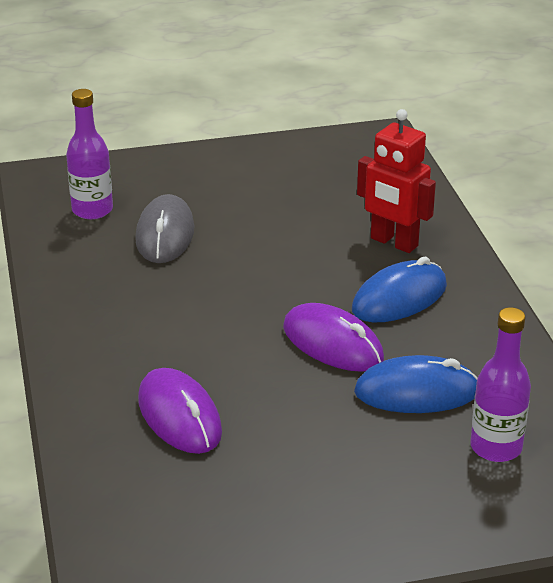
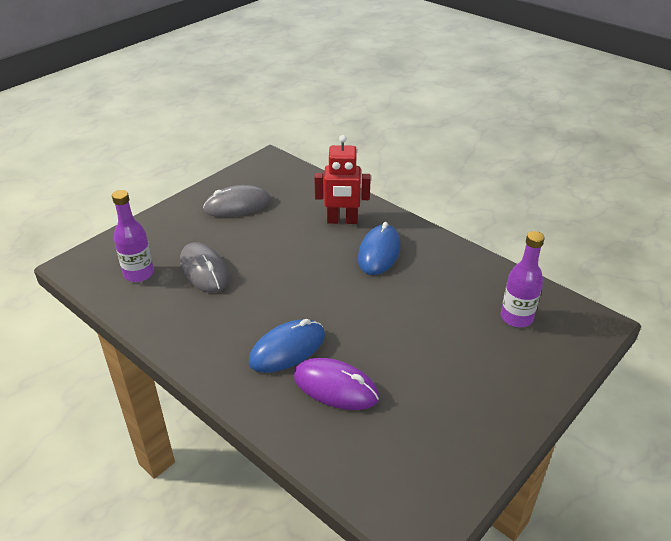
camera: 35 degrees left, 5 degrees up
(280, 177) = (237, 205): none -> grey mouse
(332, 343) = (373, 297): purple mouse -> none
(416, 392) = (446, 305): blue mouse -> blue mouse (287, 349)

